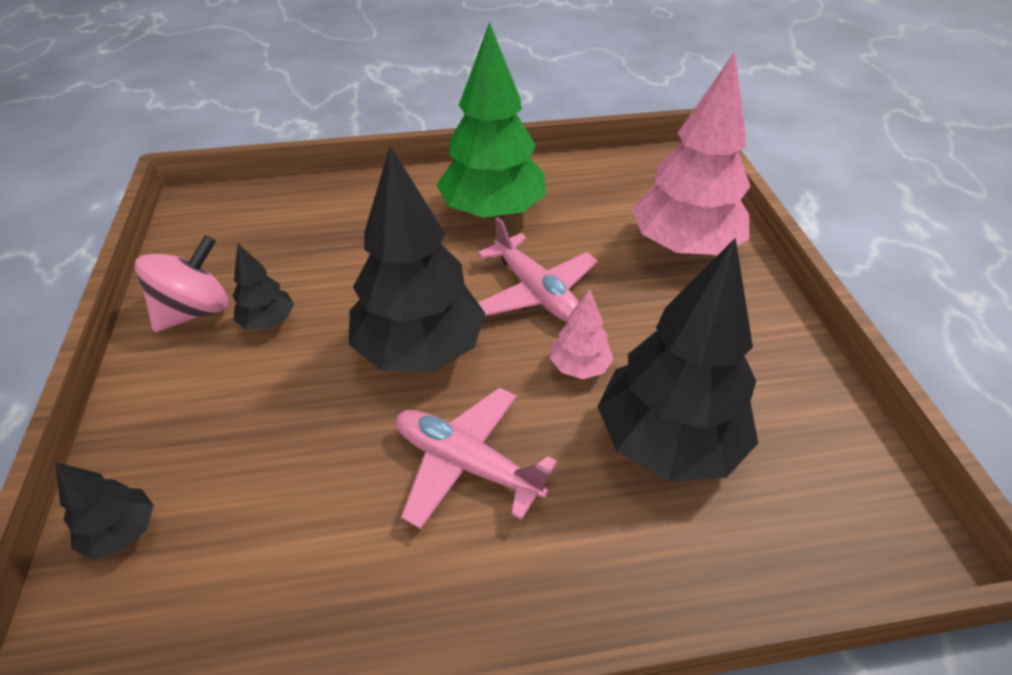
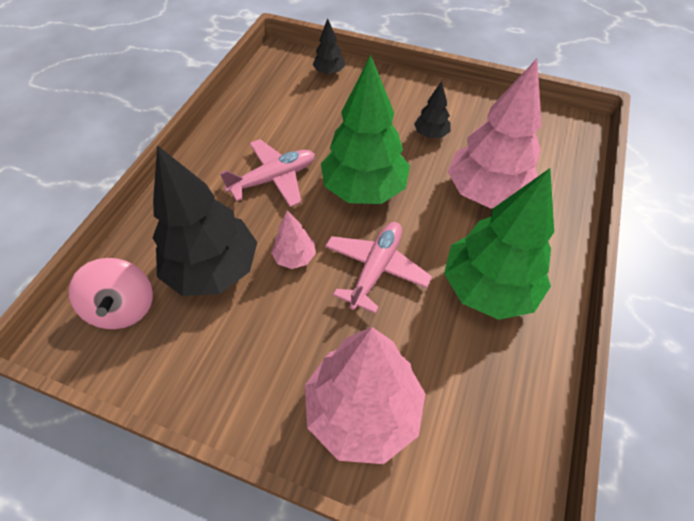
camera: 120 degrees right, 10 degrees up
(195, 311) = (458, 109): pink spinning top -> pink spinning top (124, 307)
(358, 244) = (486, 192): none -> pink tree
(420, 349) = (364, 189): black tree -> green tree
(535, 292) = (376, 269): pink plane -> pink plane turned 120 degrees clockwise

